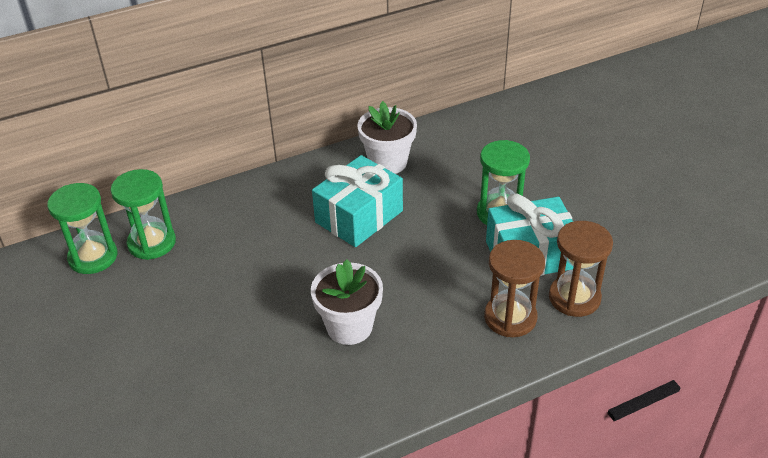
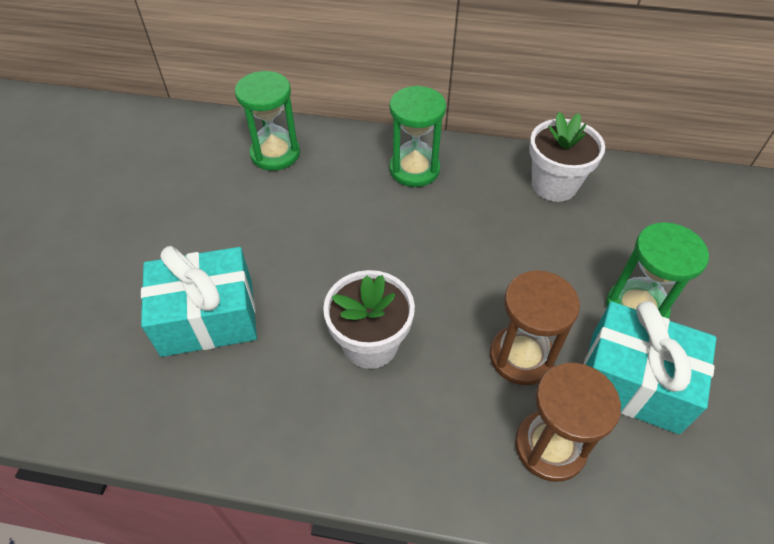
camera: 35 degrees right, 10 degrees up
(93, 257) = (221, 142): green hourglass -> green hourglass (414, 169)
(359, 216) = (477, 228): turquoise gift -> turquoise gift (208, 317)
(574, 298) = (650, 473): brown hourglass -> brown hourglass (521, 356)

